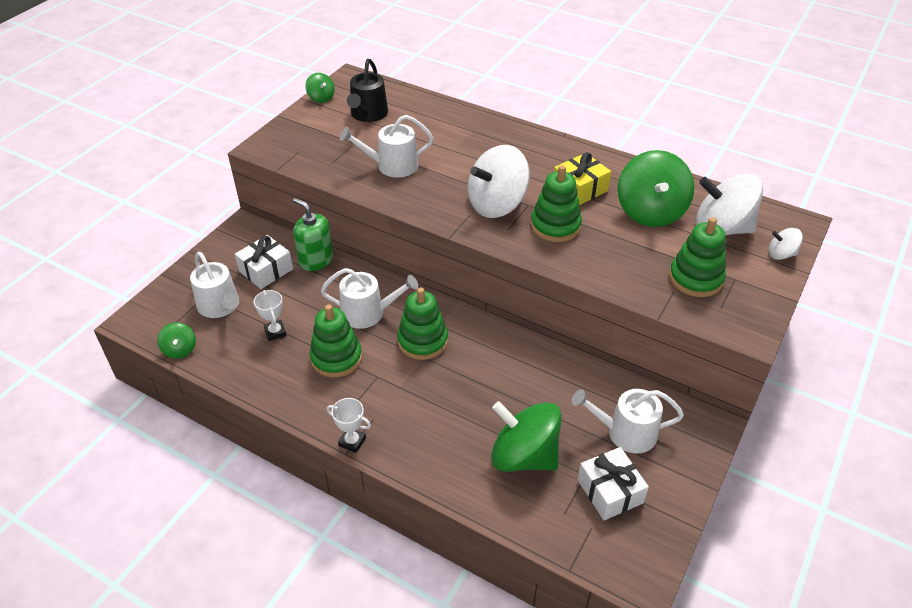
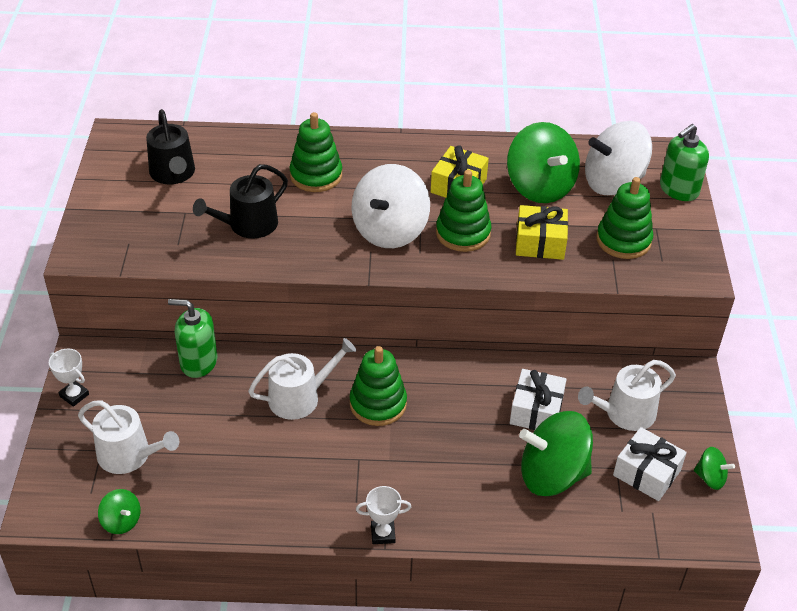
camera: 30 degrees left, 0 degrees up
(266, 270) = (150, 395): white gift -> white gift (536, 410)
(275, 332) = (215, 458): white trophy -> white trophy (74, 395)
(321, 98) = (101, 170): green spinning top -> green spinning top (710, 478)
(336, 358) = (302, 458): green stacking toy -> green stacking toy (316, 175)
(392, 166) = (248, 225): white watering can -> black watering can
(617, 255) = (540, 243): none -> yellow gift
(781, 254) = (678, 189): white spinning top -> green soap dispenser

